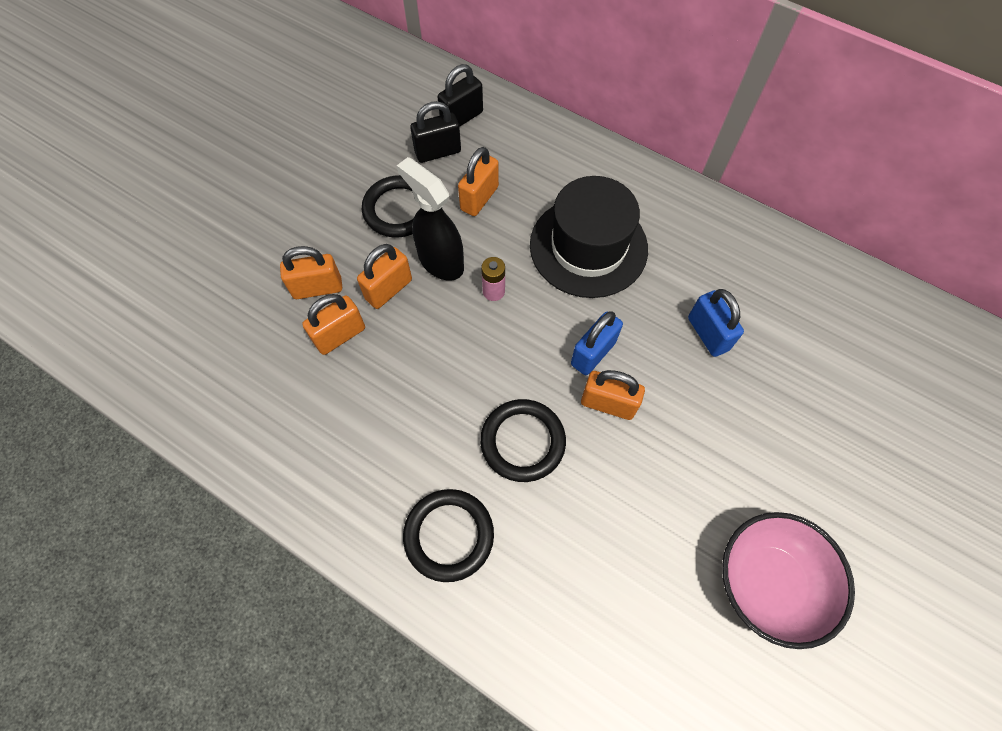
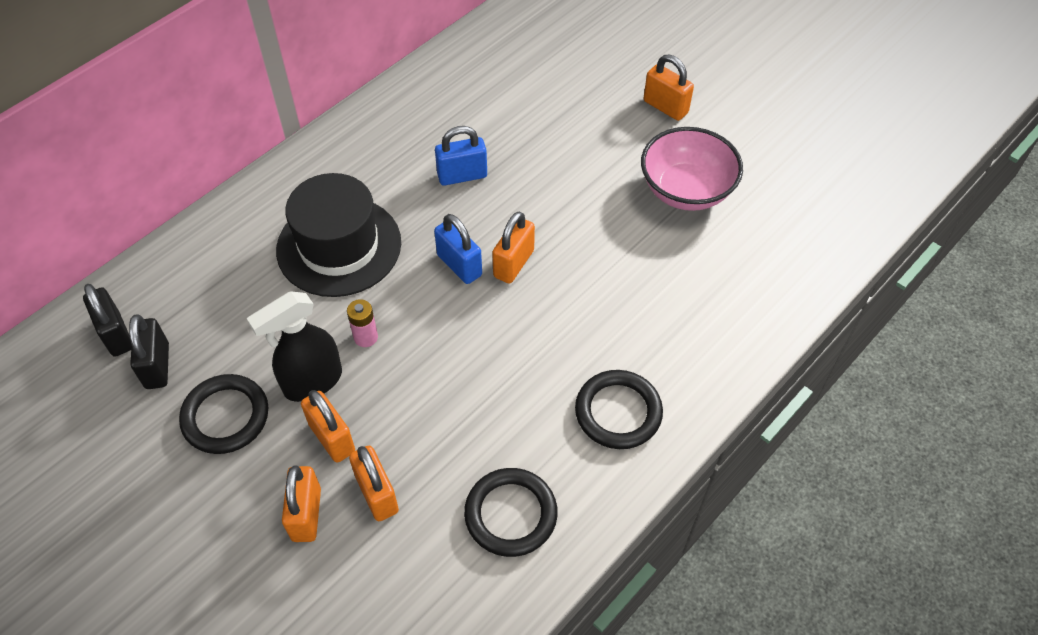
camera: 80 degrees left, 10 degrees down
(479, 198) = (241, 333): orange padlock -> orange padlock (665, 107)
(522, 442) = (537, 337): black ring -> black ring (511, 514)

